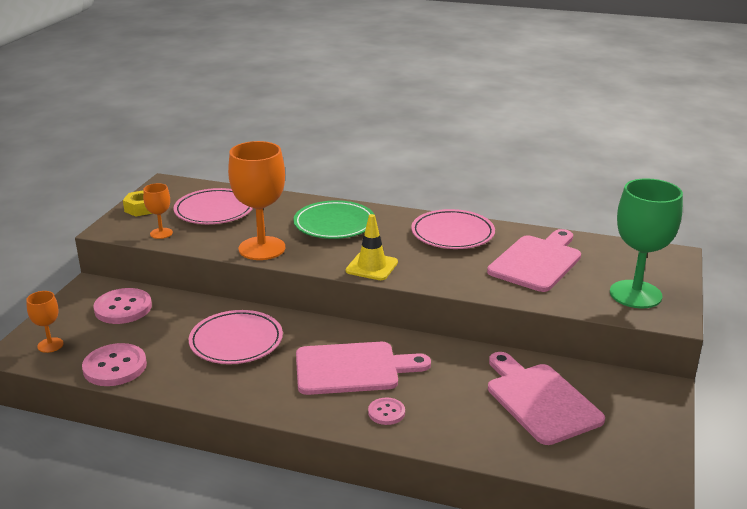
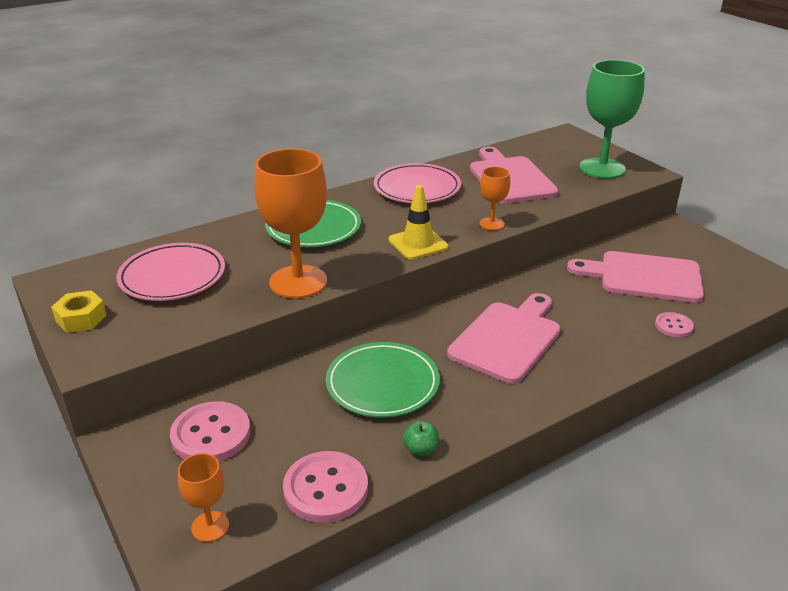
camera: 50 degrees left, 5 degrees up
(161, 233) = (164, 327): orange goblet -> orange goblet (492, 224)
(185, 384) = (421, 449): none -> green apple
(236, 341) = (382, 384): pink plate -> green plate
(386, 412) = (591, 351): pink button -> pink button (673, 326)

